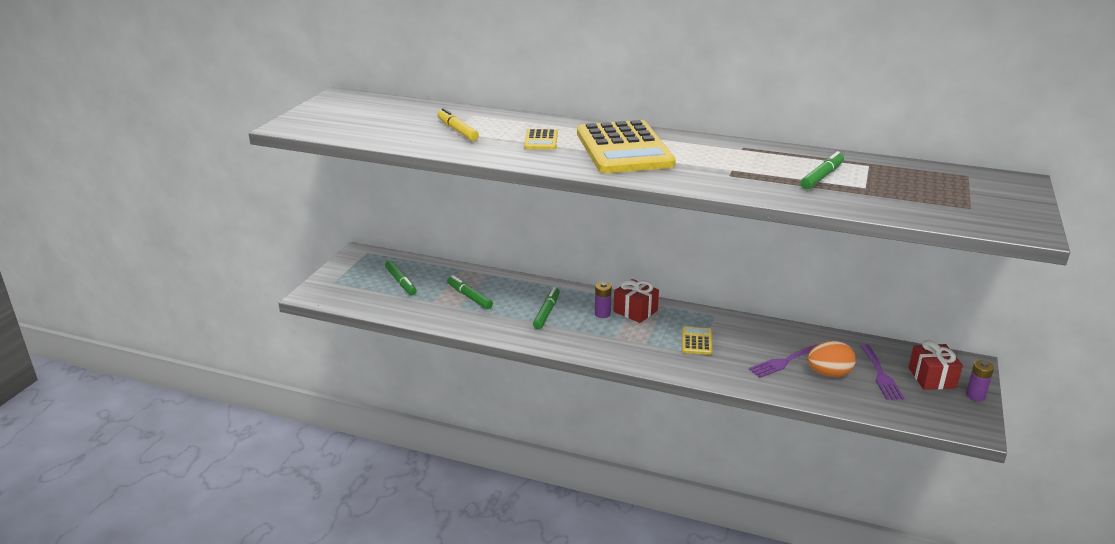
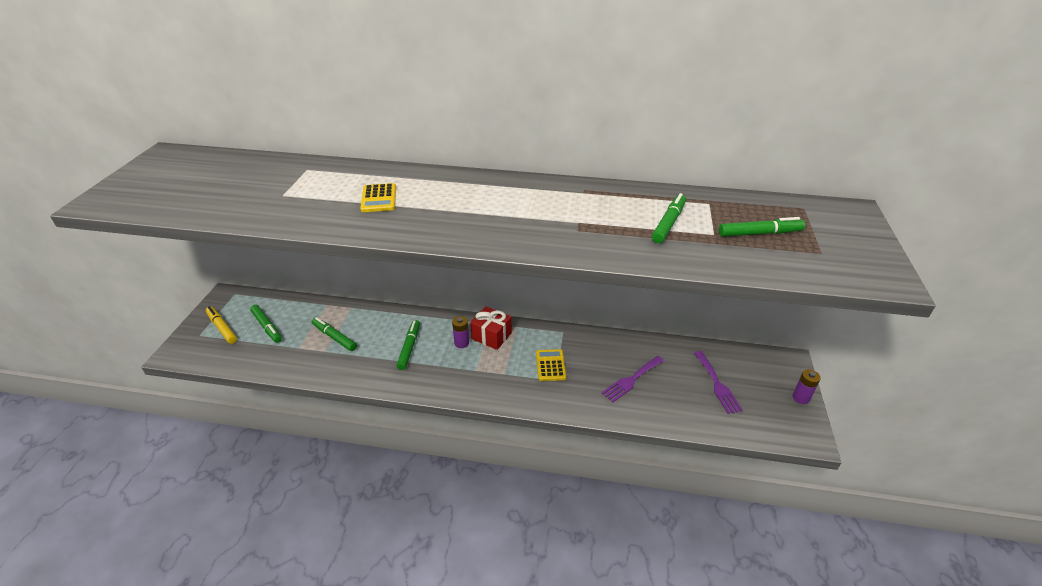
camera: 10 degrees left, 10 degrees up
(457, 130) = (289, 192): yellow marker -> yellow marker (222, 328)
(624, 149) = (466, 203): yellow calculator -> none
(829, 374) = (672, 389): orange egg -> none
(912, 190) = (759, 233): none -> green marker
(932, 378) = (760, 382): red gift -> none

